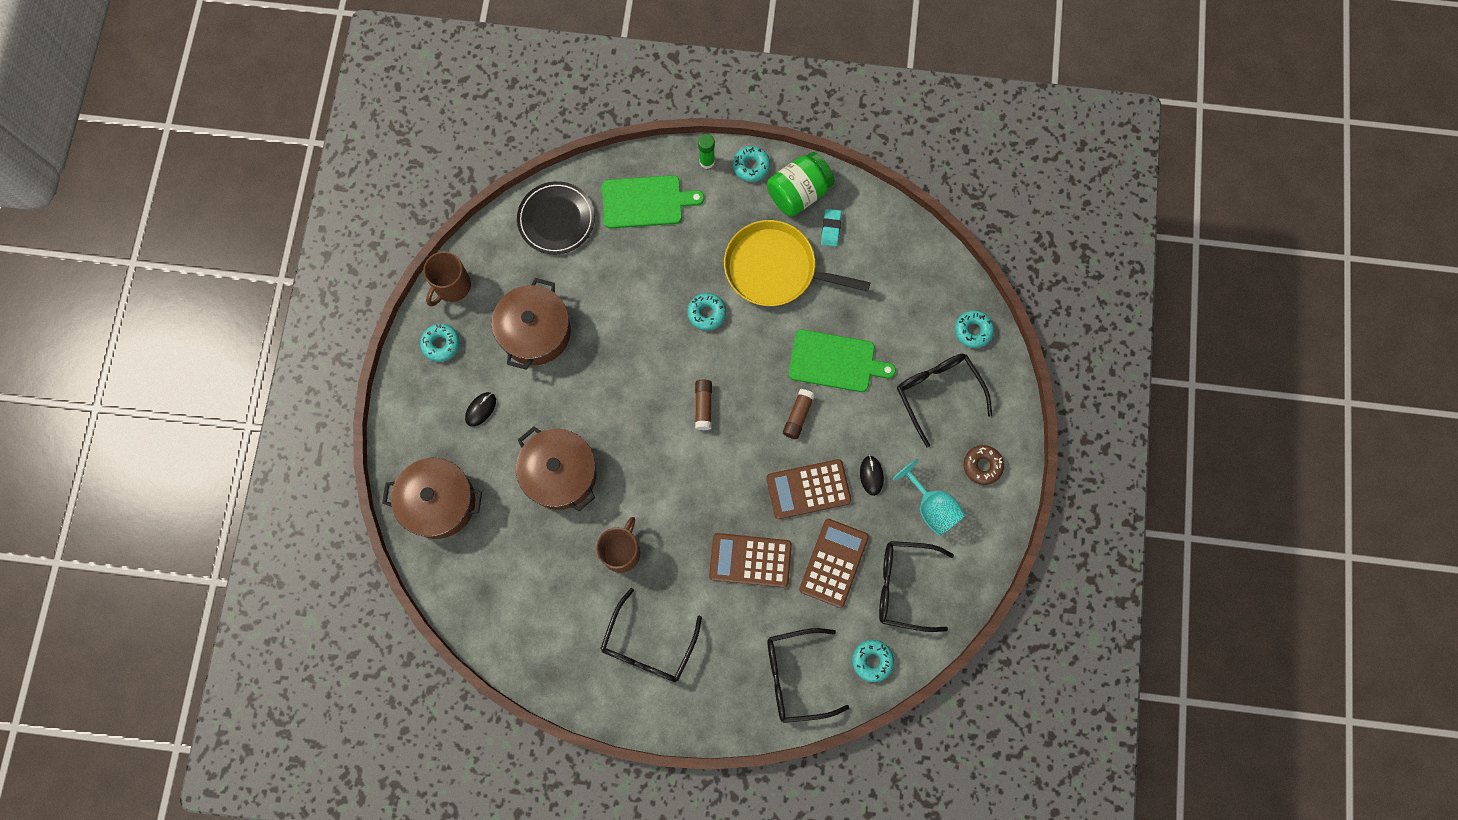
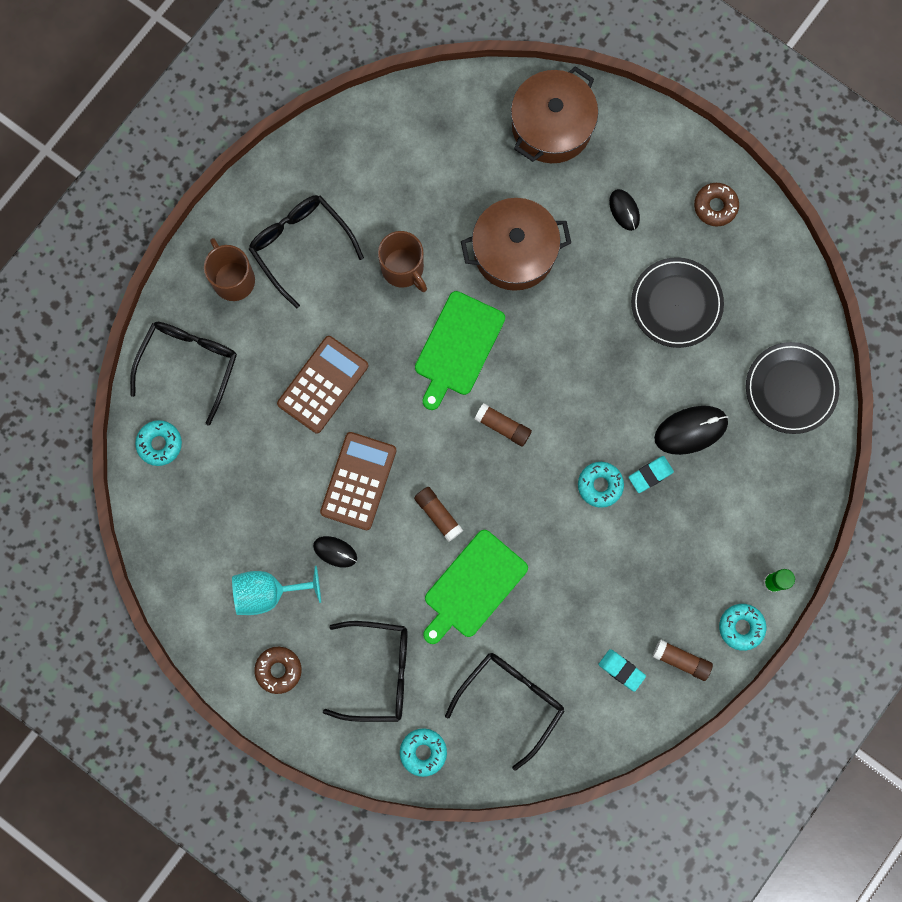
camera: 120 degrees right, 5 degrees up
(441, 344) = (715, 206): turquoise donut -> brown donut
(452, 286) = (773, 247): brown mug -> brown mug (233, 279)
(535, 332) = (676, 304): brown pot -> black plate
(628, 272) = (690, 430): none -> black mouse
(646, 202) = (760, 492): green cutting board -> green cutting board (458, 347)
(678, 282) = (650, 475): none -> turquoise eraser
(775, 269) = (609, 584): yellow pan -> none
(799, 193) = (681, 660): green jar -> brown glue stick
(833, 563) = (272, 463): brown calculator -> none
(905, 586) = (208, 518): black glasses -> black glasses (510, 701)

